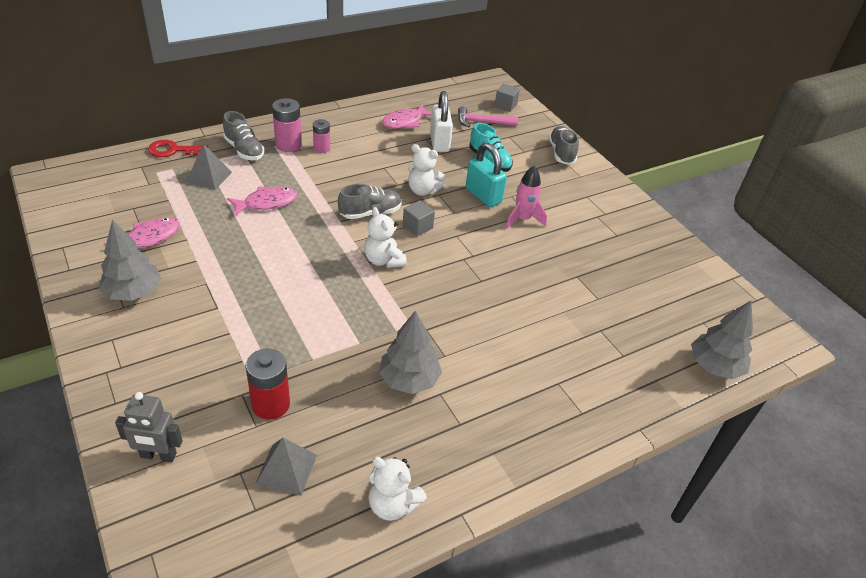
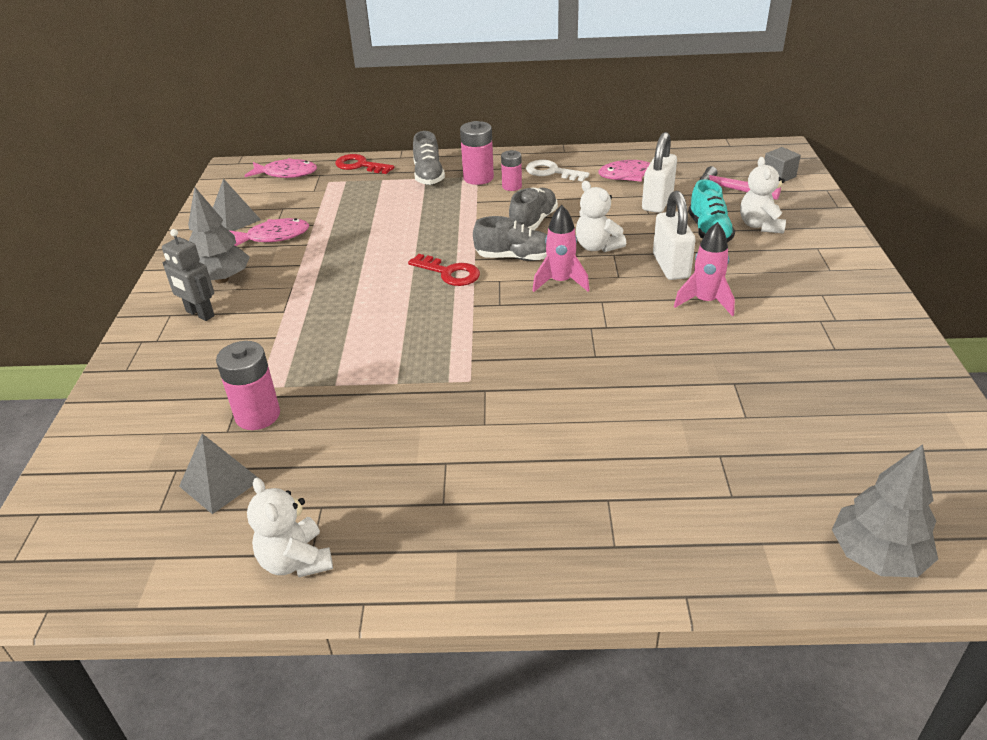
camera: 35 degrees right, 5 degrees down
(158, 455) = (120, 428): grey robot -> grey robot (200, 314)
(209, 177) = (374, 193): grey pyramid -> grey pyramid (234, 220)
(267, 203) = (411, 227): pink fish -> pink fish (286, 173)
(271, 404) = (258, 415): red battery -> pink battery
(329, 238) = (449, 273): none -> red key
(344, 129) = (551, 172): none -> white key
(383, 260) = (492, 307): white teddy bear -> white teddy bear (760, 225)
(409, 380) = (421, 436): grey tree -> none
(417, 227) = (560, 282): grey cube -> pink rocket
(483, 196) = (671, 266): turquoise padlock -> white padlock
(561, 153) = (820, 239): grey shoe -> grey shoe (533, 222)

